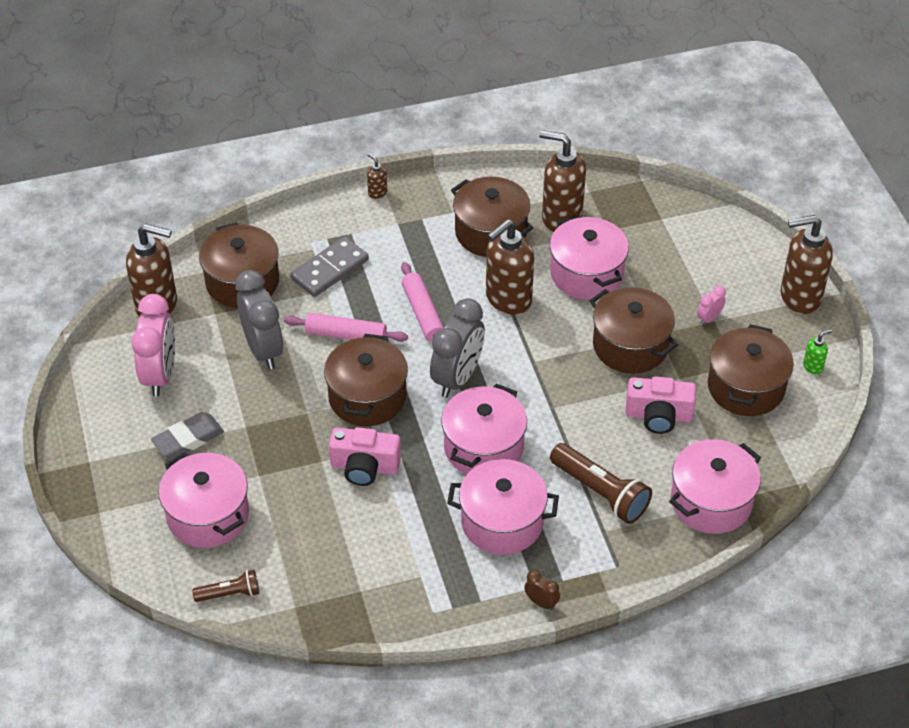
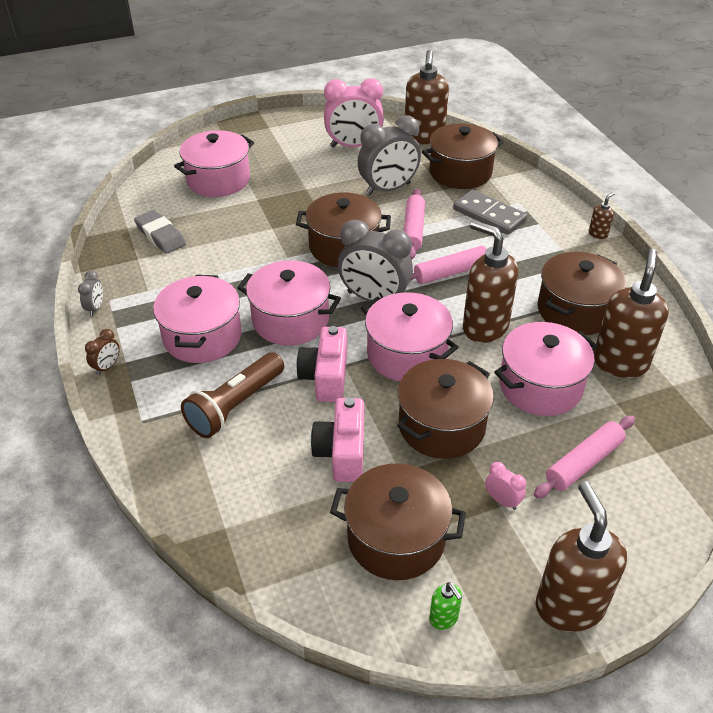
camera: 85 degrees right, 5 degrees down
(188, 439) = (291, 164): grey eraser -> grey eraser (161, 235)
(230, 594) = (144, 196): brown flashlight -> none
(364, 467) = (266, 251): pink camera -> pink camera (326, 377)
(446, 624) = (95, 308): none -> grey clock
(671, 263) = (583, 463): none -> pink rolling pin
(711, 501) = (220, 501): pink pot -> pink pot (407, 354)

